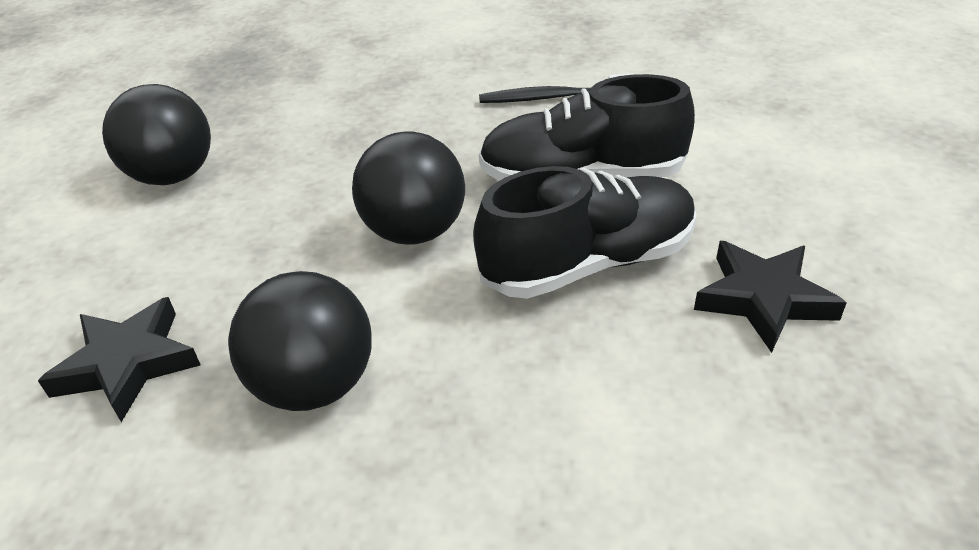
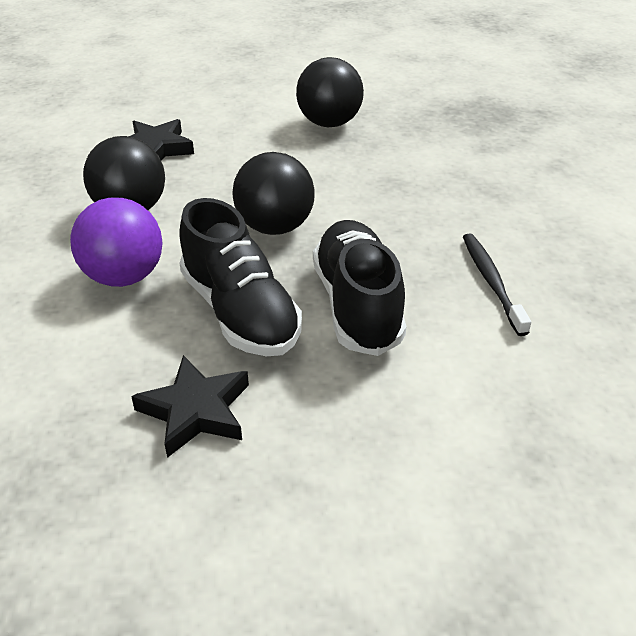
camera: 80 degrees right, 0 degrees up
(498, 381) = (124, 277): none -> purple ball

